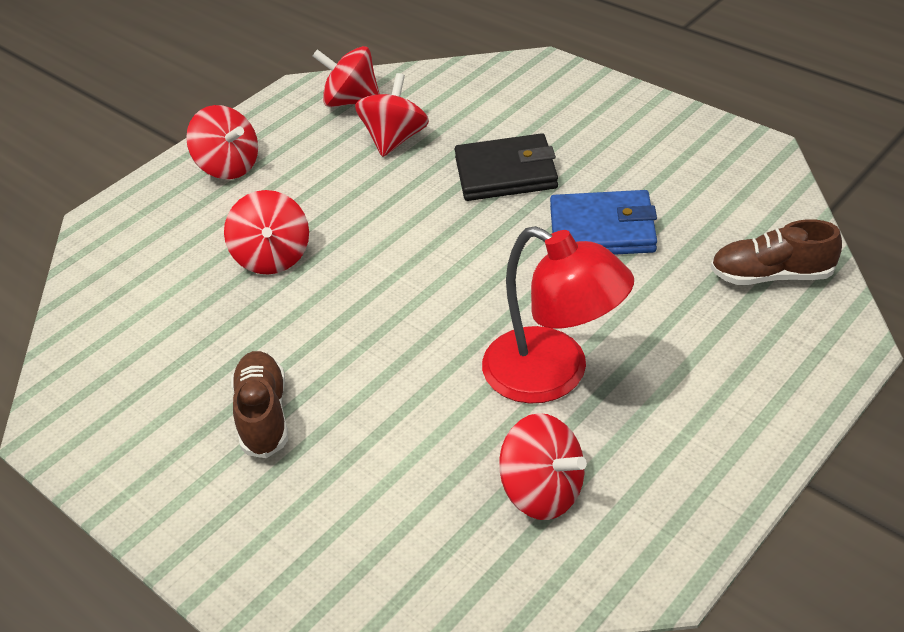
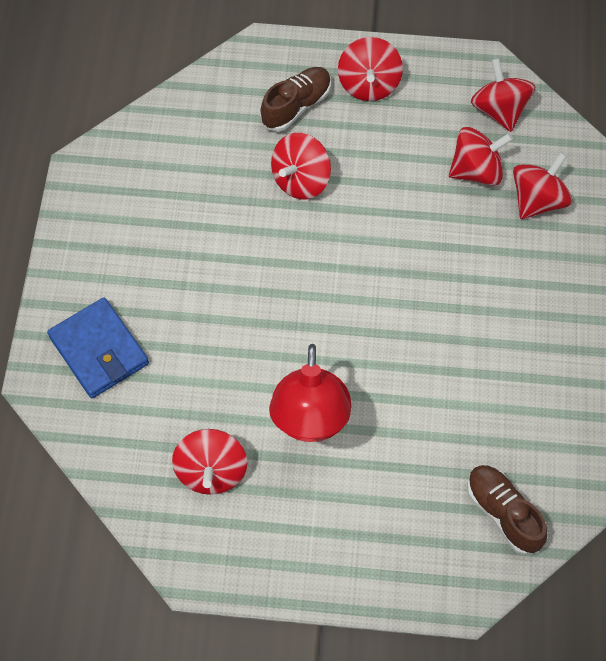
camera: 50 degrees right, 20 degrees up
(263, 415) = (167, 275): brown shoe -> brown shoe (296, 106)
(464, 117) = (537, 200): none -> red spinning top
(506, 173) = (492, 270): black wallet -> none
(602, 229) = (474, 373): blue wallet -> blue wallet (99, 350)

